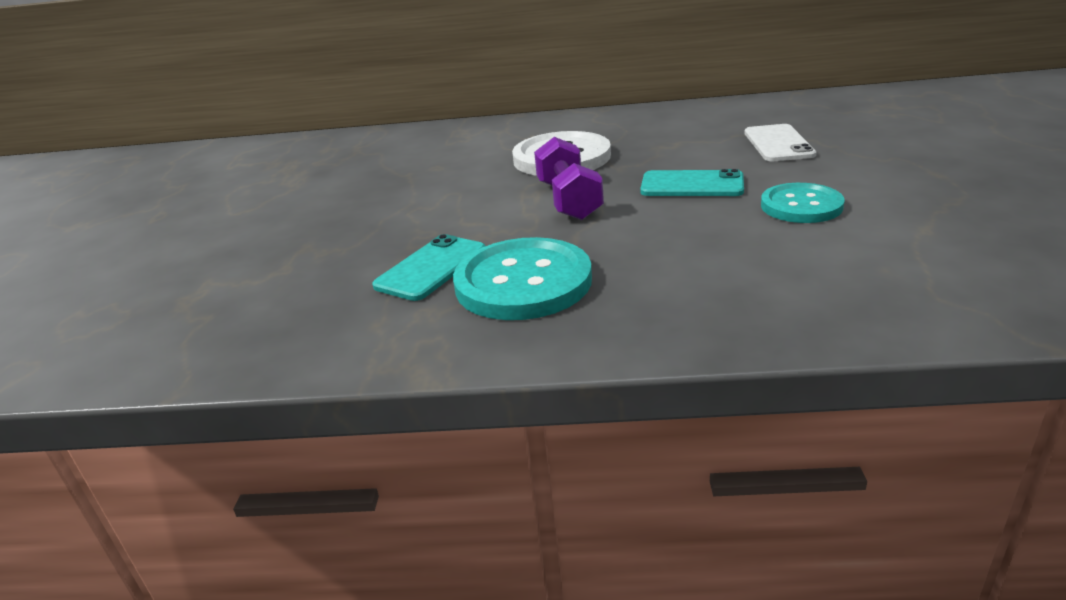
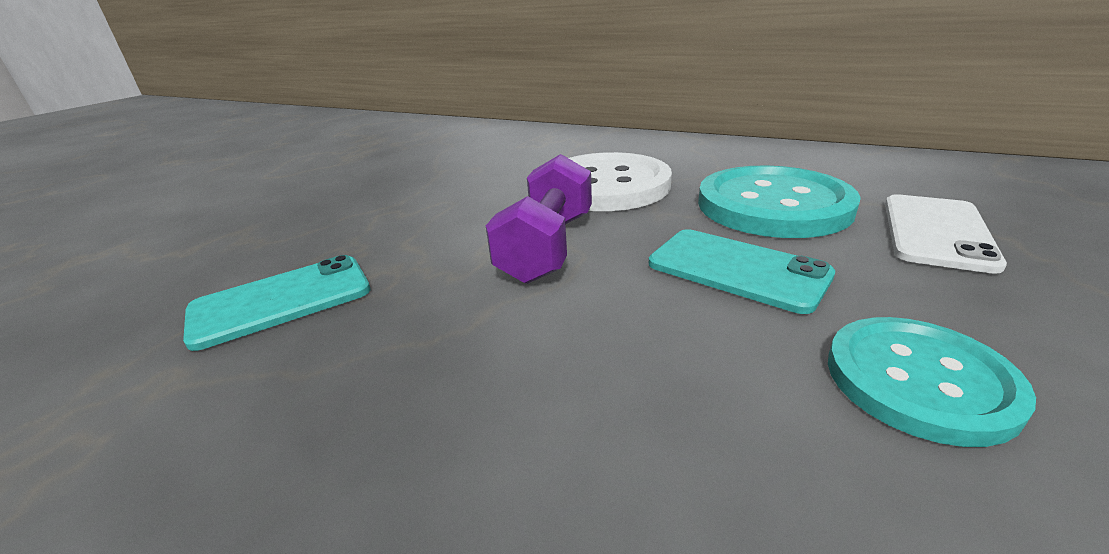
camera: 25 degrees right, 0 degrees up
(523, 282) = (324, 374): turquoise button -> turquoise button (773, 205)

